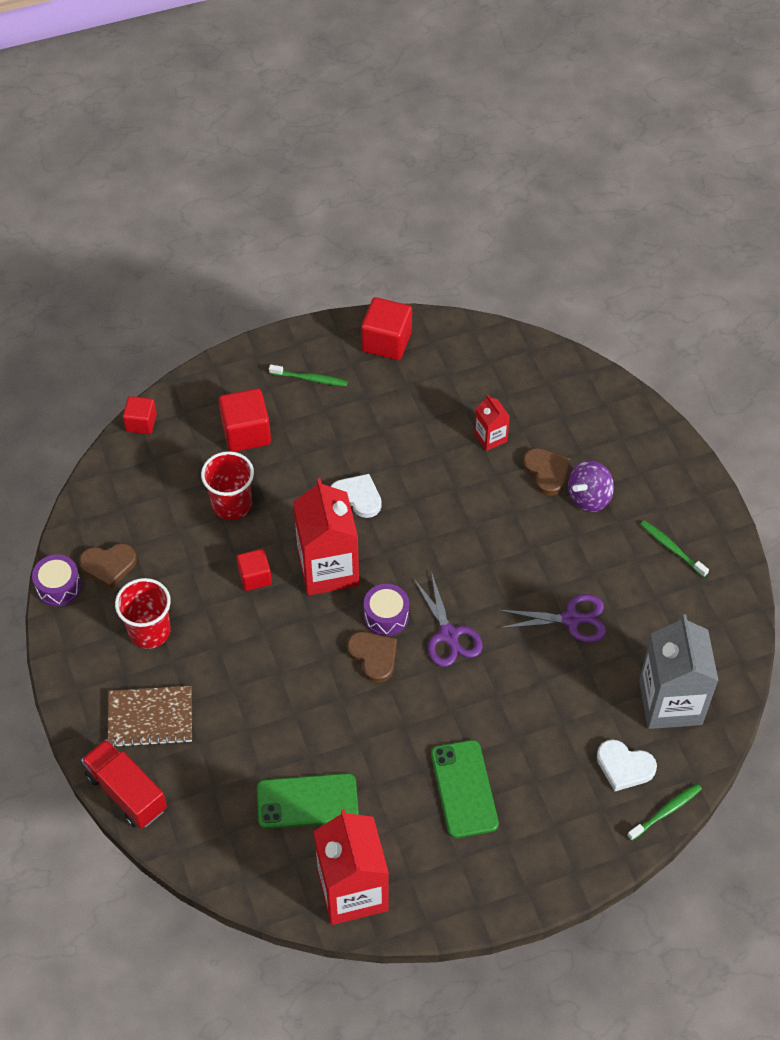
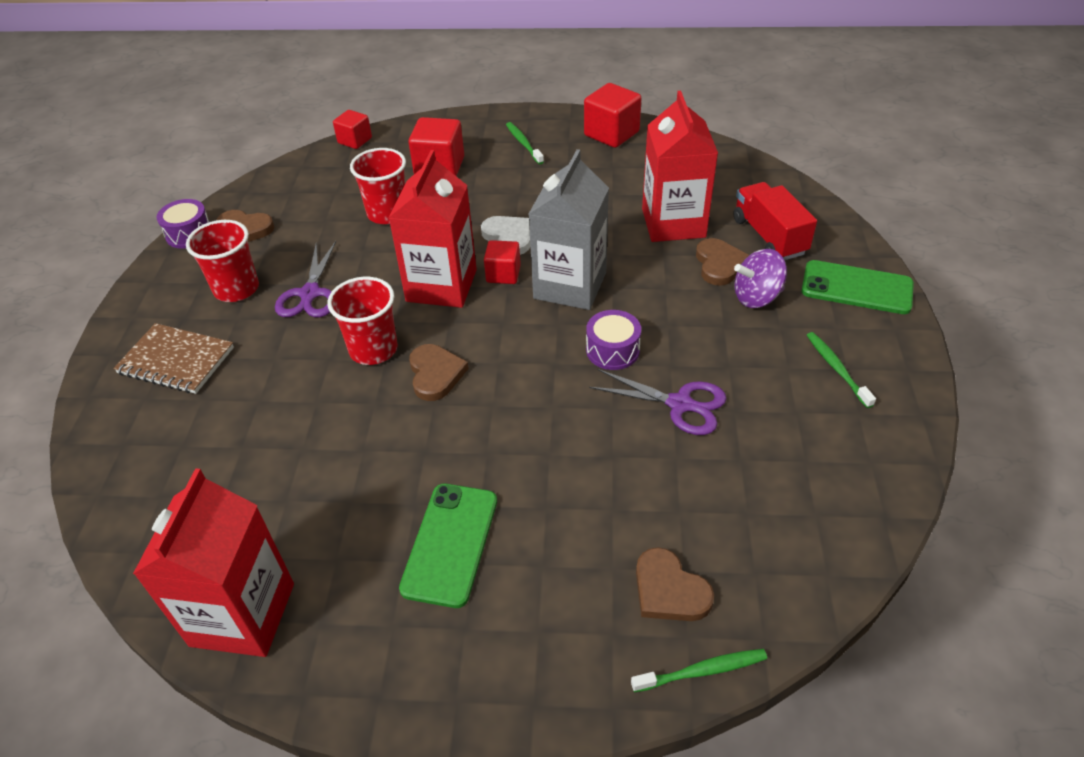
camera: 25 degrees right, 10 degrees down
(126, 792) = (97, 420): red truck -> red truck (769, 236)
(255, 577) = (366, 273): red cube -> red cube (503, 274)
(307, 801) = (266, 493): green phone -> green phone (856, 288)
(309, 651) = (373, 349): none -> red cup
(310, 379) = (523, 143): green toothbrush -> green toothbrush turned 150 degrees counterclockwise
(386, 616) = (473, 341): purple drum -> purple drum (612, 350)
(449, 635) = (529, 378): purple scissors -> purple scissors (310, 294)
(490, 437) = (673, 223): red carton -> red carton, size x2.05
(624, 766) = (669, 590): white heart -> brown heart
(670, 702) = (766, 533): grey carton -> grey carton (570, 285)

